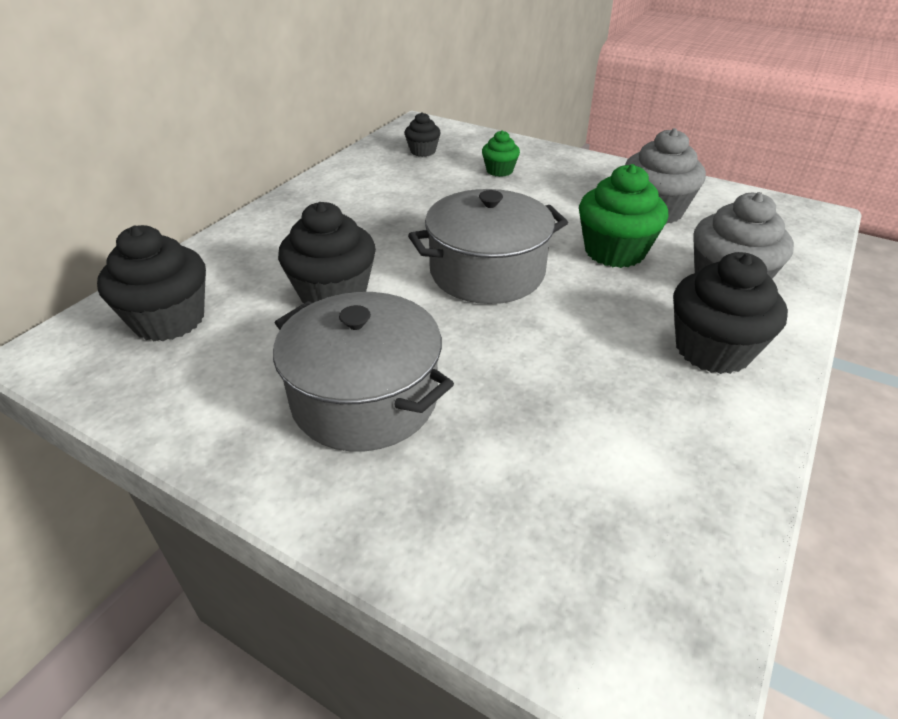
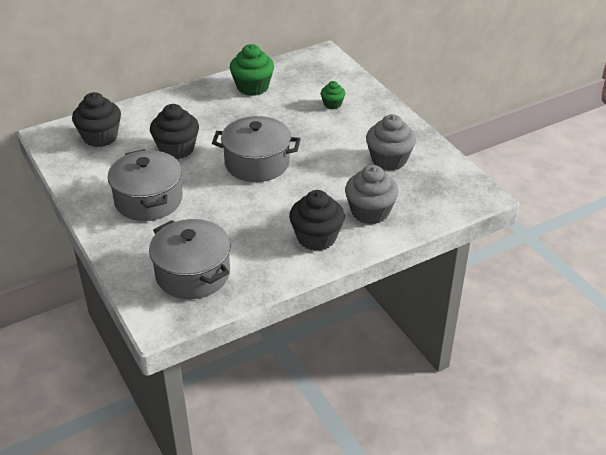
camera: 30 degrees right, 0 degrees up
(423, 151) = (303, 76): black cupcake -> none
(603, 515) = (193, 274): none -> grey pot
(614, 251) = (334, 175): green cupcake -> green cupcake (252, 87)

